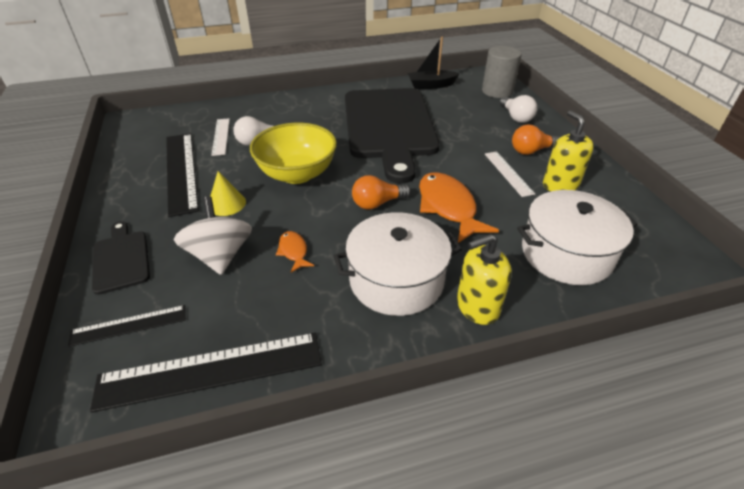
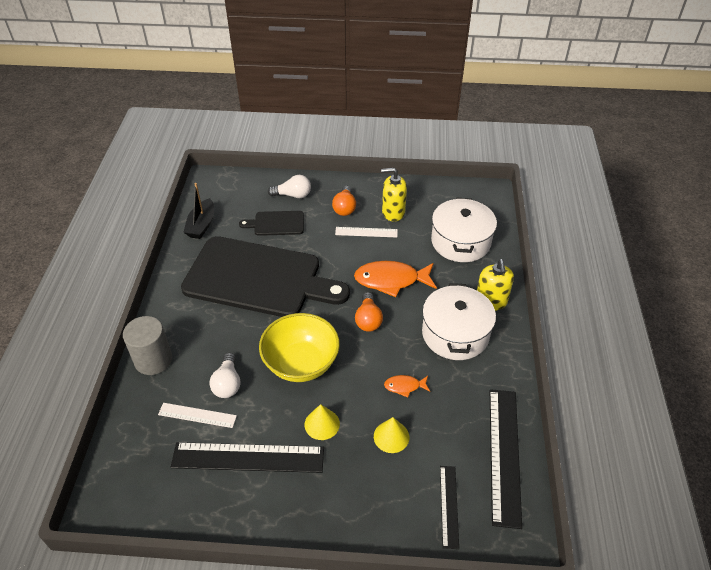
camera: 70 degrees left, 5 degrees up
(121, 259) = (368, 513): black cutting board -> black cutting board (276, 223)
(220, 256) = (391, 436): white spinning top -> yellow cone
(497, 91) = (243, 188): grey cylinder -> grey cylinder (153, 360)

